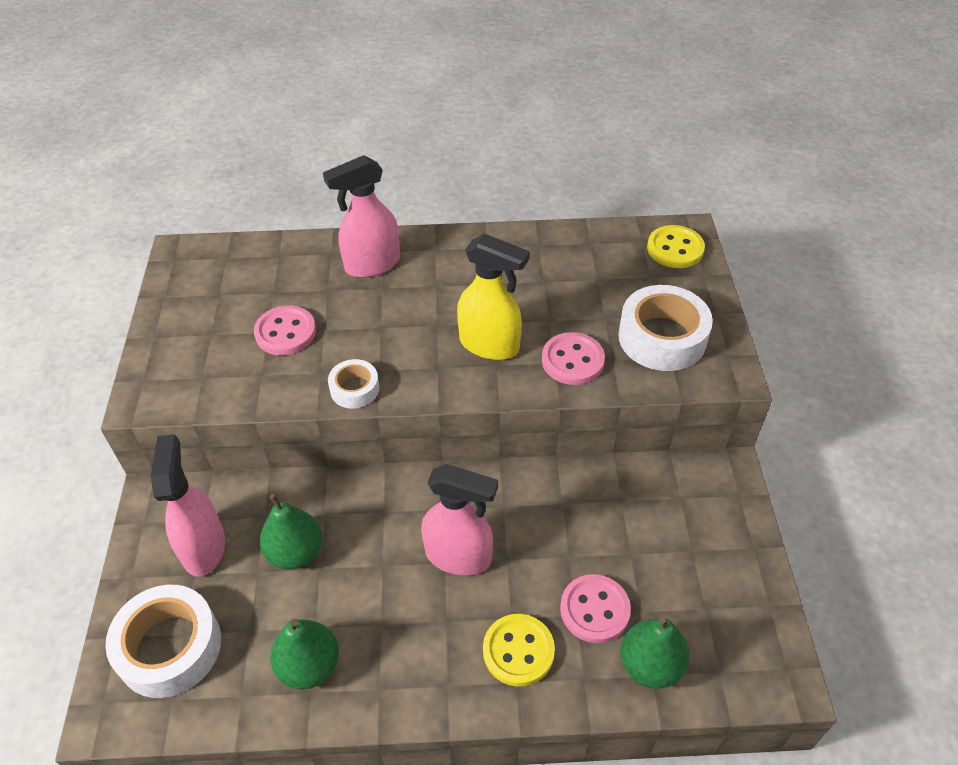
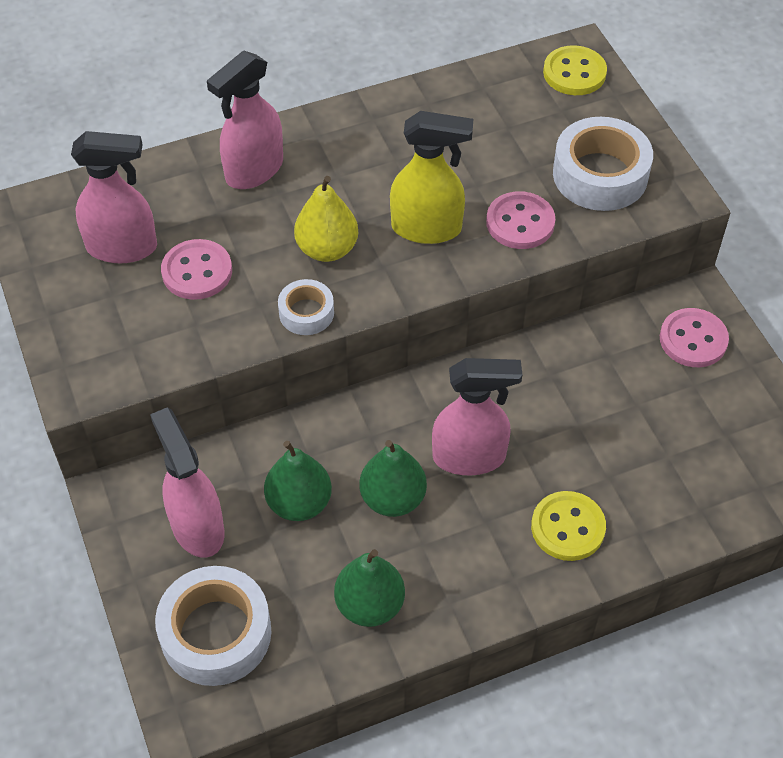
camera: 20 degrees left, 5 degrees up
(239, 299) = (123, 247): none -> pink spray bottle
(398, 341) = (327, 249): none -> yellow pear
(594, 610) = (624, 468): pink button -> pink button (693, 340)
(650, 665) = (695, 501): green pear -> green pear (392, 498)

